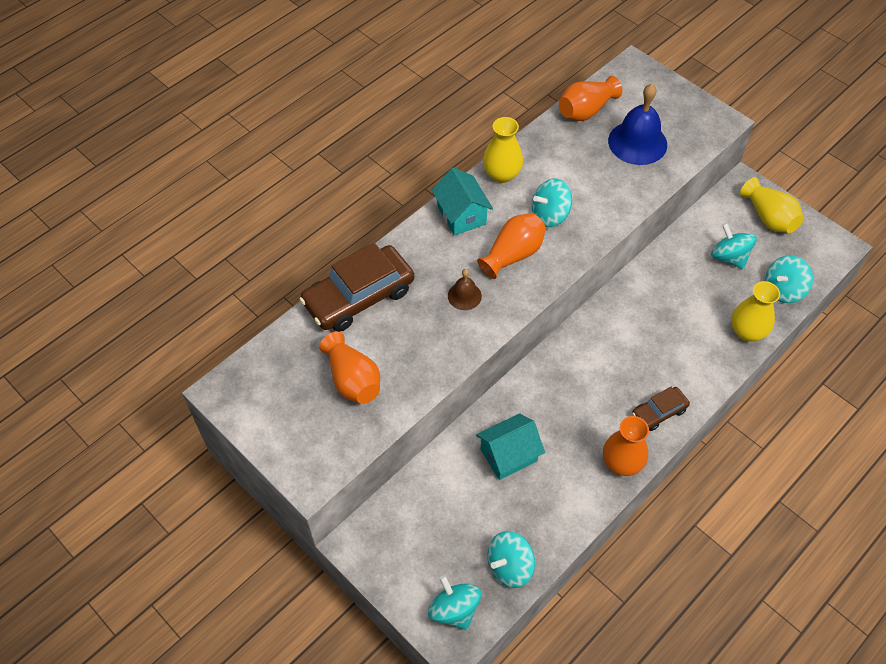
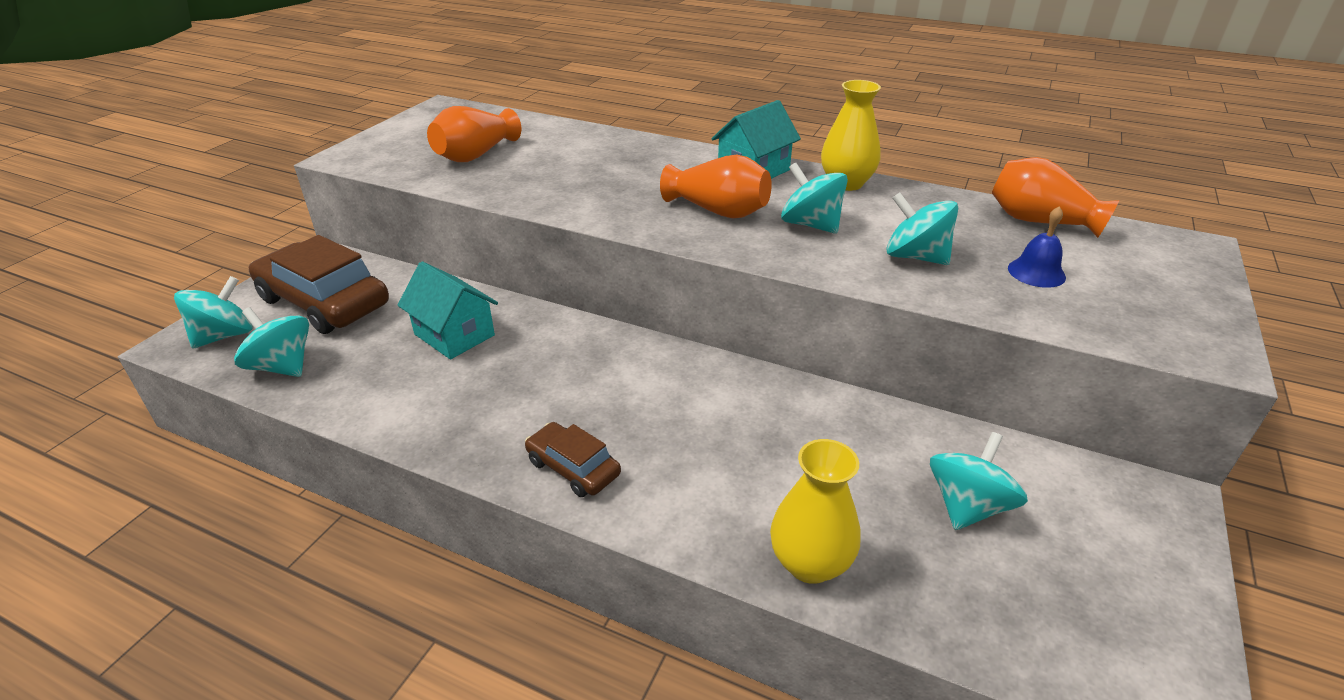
camera: 70 degrees right, 20 degrees down
(359, 296) = (590, 140): brown car -> brown car (324, 302)
(464, 296) = (628, 192): brown bell -> none
(621, 463) = (464, 441): orange vase -> none
(637, 142) = (1036, 272): blue bell -> blue bell, size x0.52
(768, 217) = (1126, 554): yellow vase -> none
(783, 290) = (959, 611): turquoise spinning top -> turquoise spinning top (915, 257)

